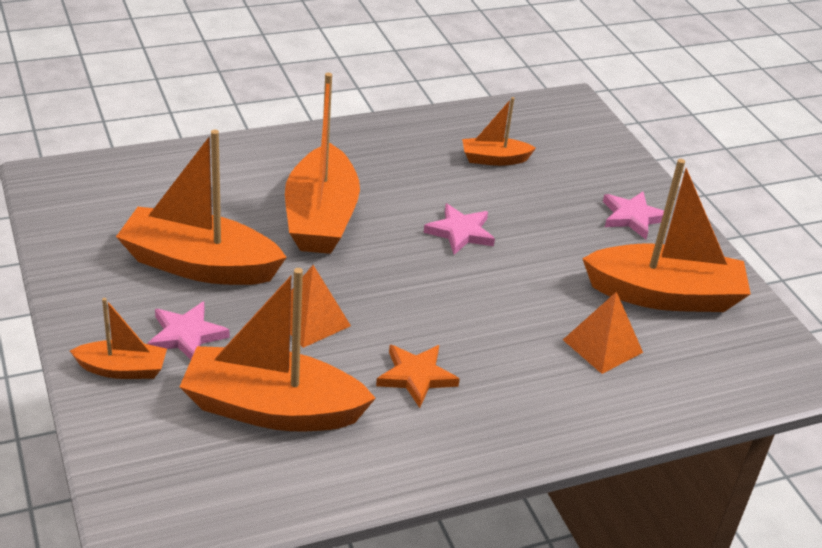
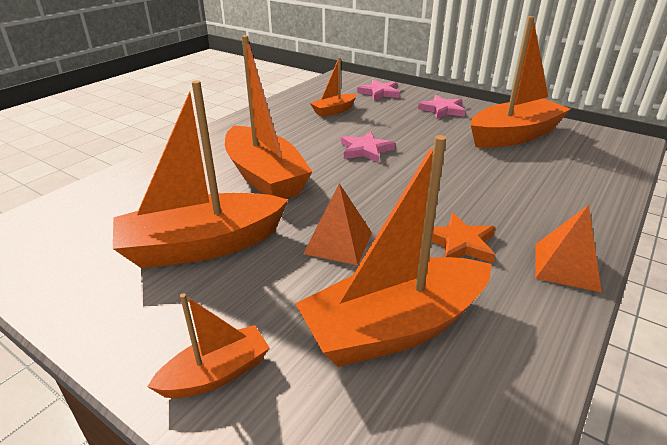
camera: 30 degrees left, 5 degrees down
(186, 335) = (249, 306): pink star -> pink star (379, 93)
(602, 346) = (528, 172): orange pyramid -> orange pyramid (566, 266)

